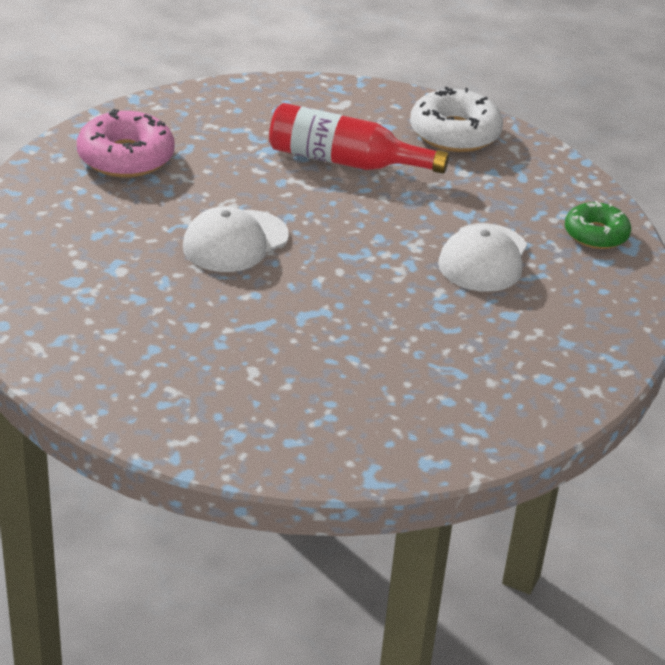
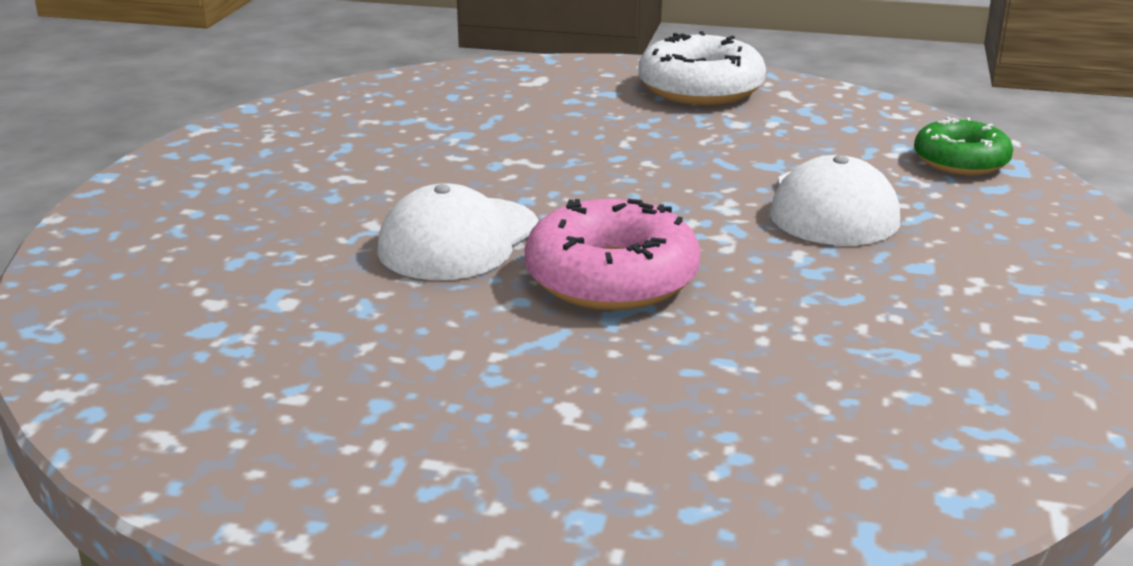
camera: 10 degrees left, 10 degrees down
(126, 157) = (255, 167): pink donut -> pink donut (611, 278)
(345, 161) = (573, 132): red bottle -> none

